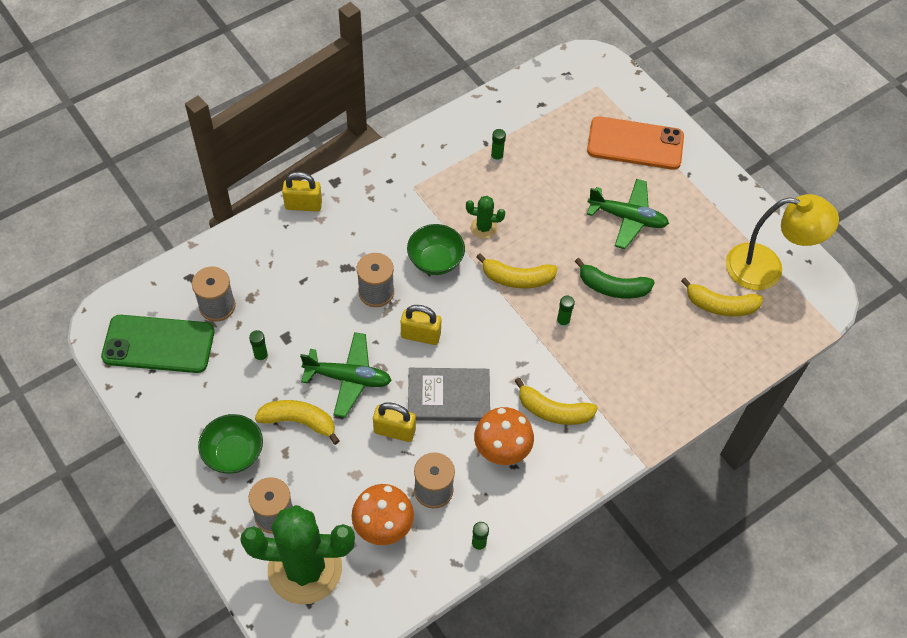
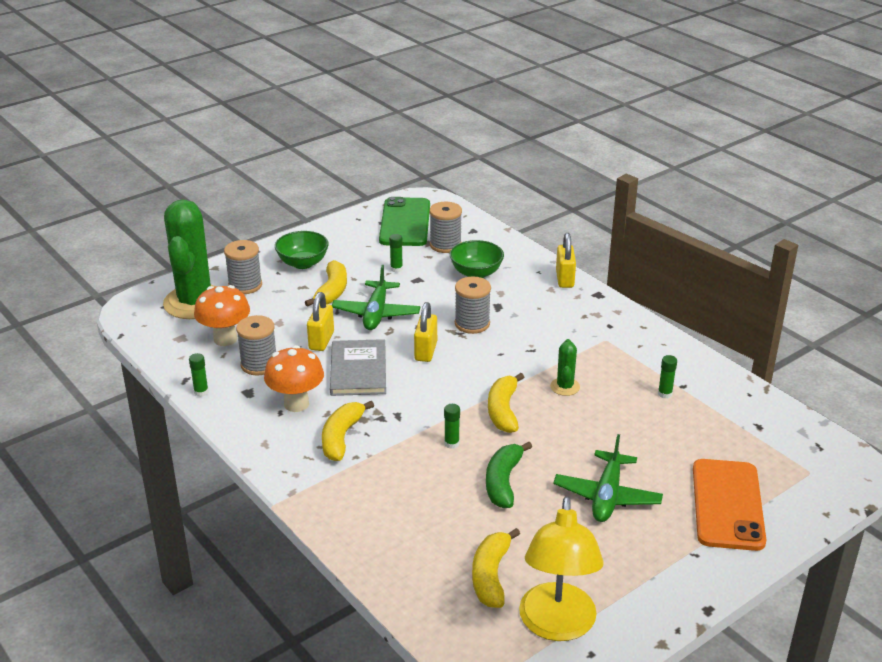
camera: 90 degrees right, 25 degrees down
(435, 261) = (516, 357): green bowl -> green bowl (476, 273)

